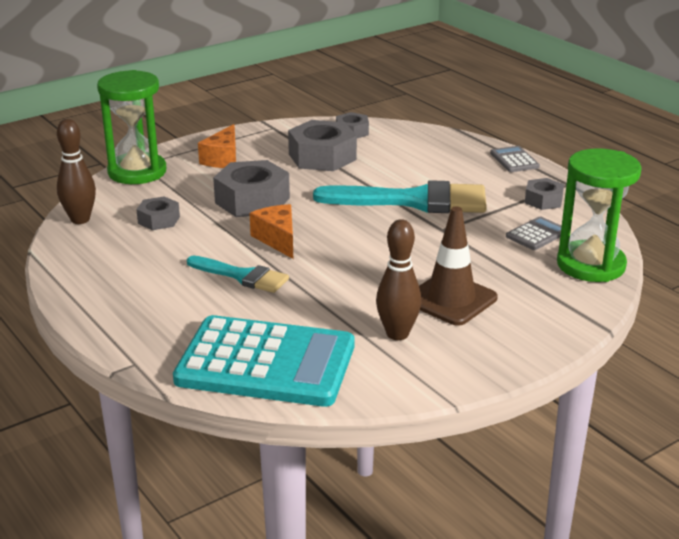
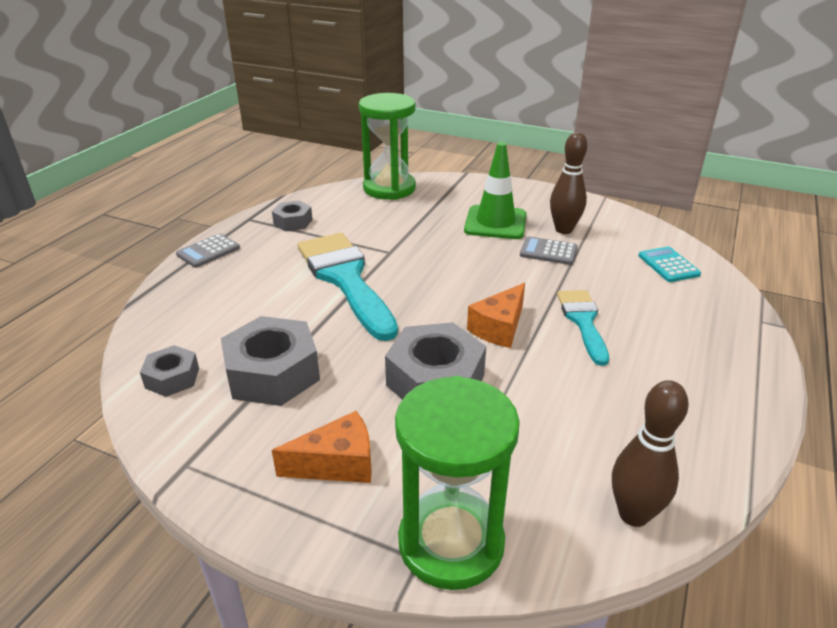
camera: 120 degrees left, 5 degrees up
(159, 220) = (553, 434): grey nut -> none
(266, 363) = (668, 265): turquoise calculator -> turquoise calculator, size x0.41
(451, 299) = (495, 223): brown traffic cone -> green traffic cone
(536, 234) = (360, 213): grey calculator -> grey calculator (548, 251)

